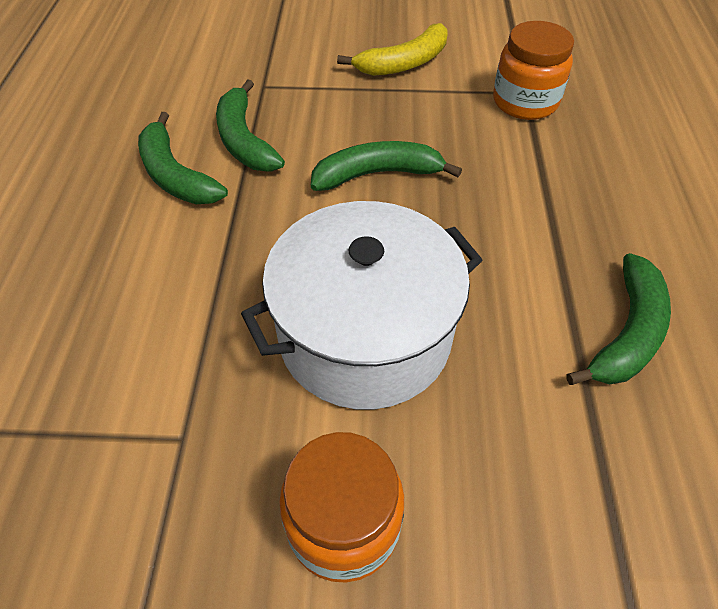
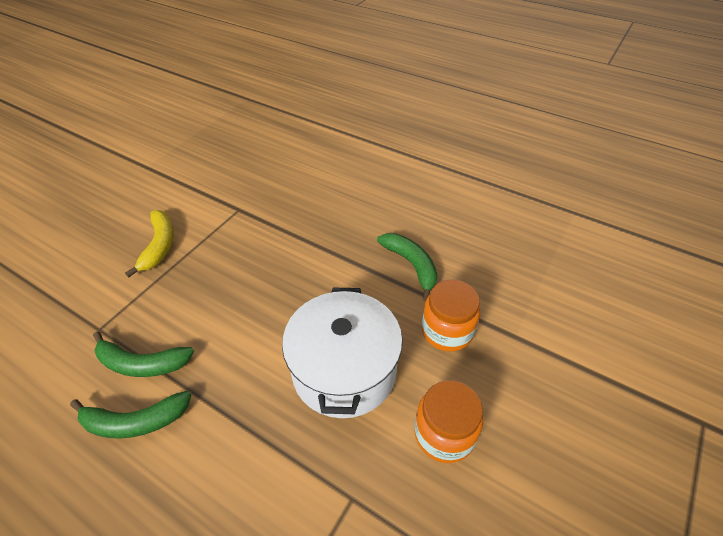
camera: 60 degrees left, 5 degrees down
(377, 174) = (238, 306): green banana -> none
(525, 102) = (245, 214): orange jar -> orange jar (447, 331)

